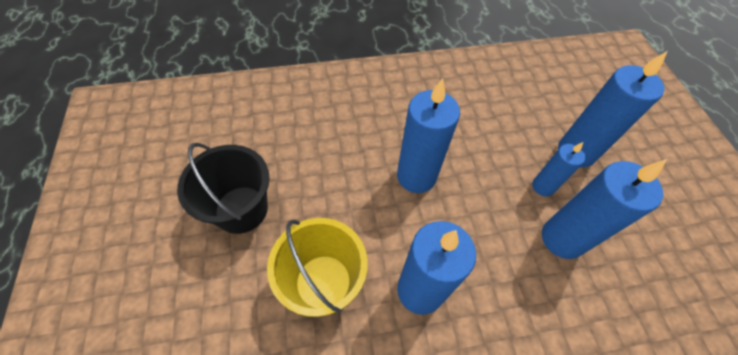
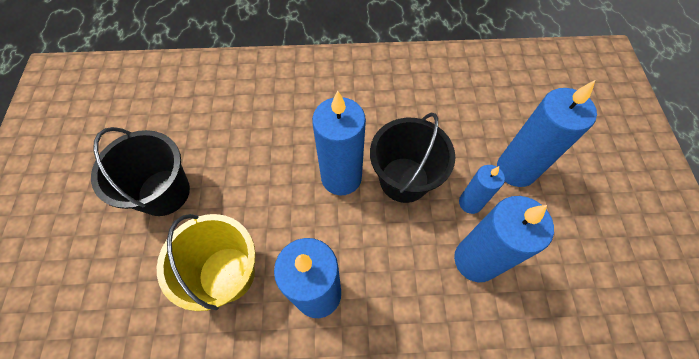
camera: 10 degrees right, 5 degrees up
(476, 172) = (404, 179): none -> black bucket

